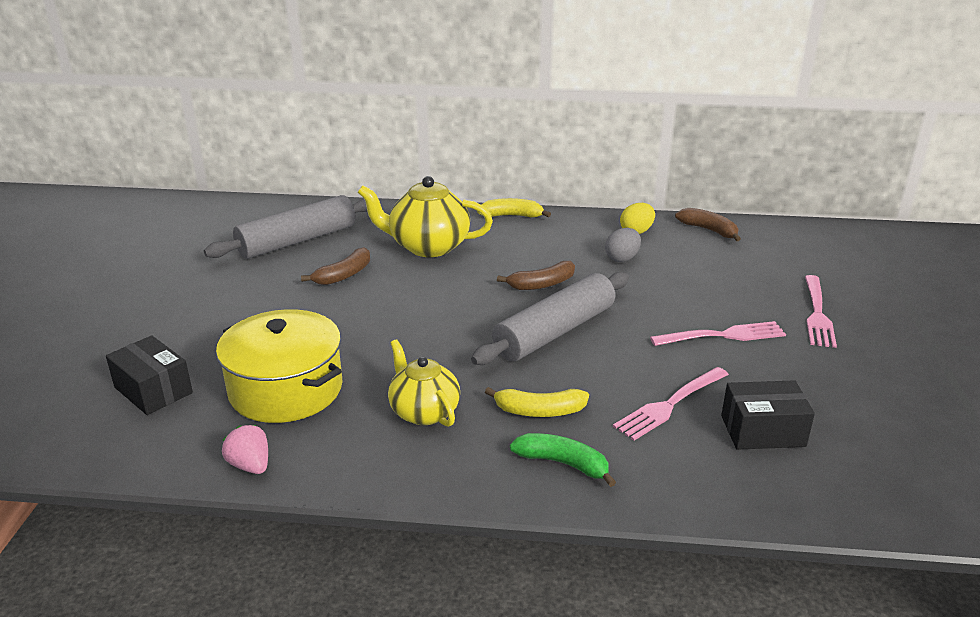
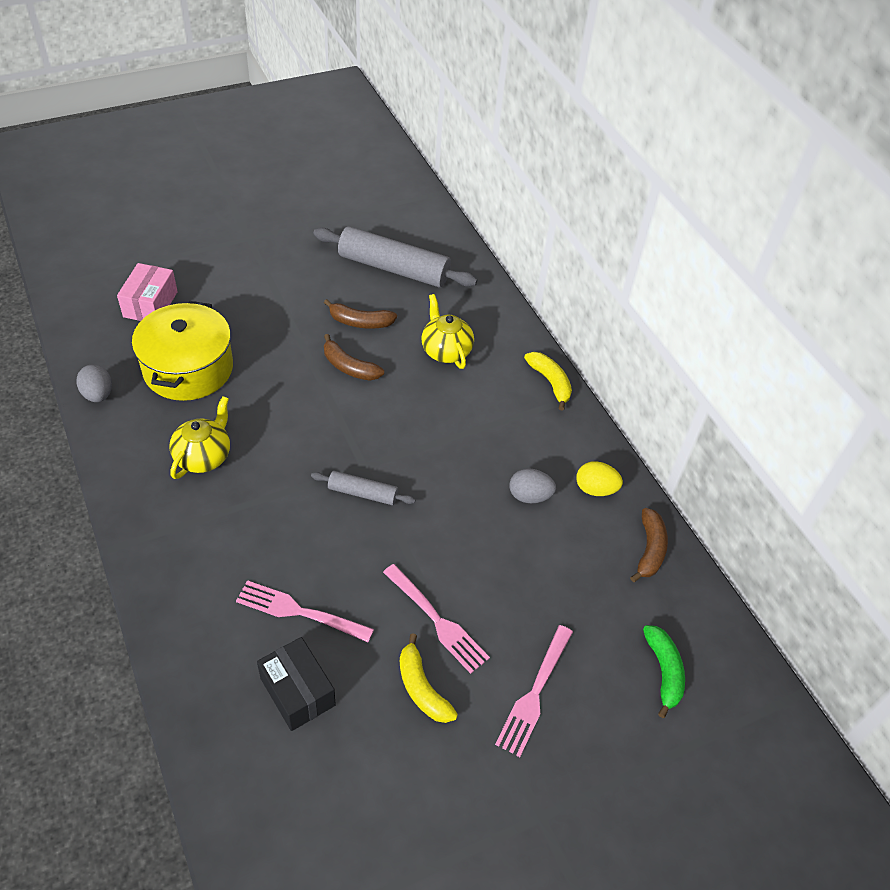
camera: 55 degrees right, 20 degrees up
(153, 390) = (150, 304): black box -> pink box
(250, 465) = (98, 394): pink strawberry -> grey egg
(428, 246) = (446, 350): yellow teapot -> yellow teapot, size x0.66
(539, 411) = (242, 526): yellow banana -> yellow banana (422, 688)
(542, 284) = (436, 454): brown banana -> brown banana (349, 367)
(555, 332) = (363, 493): grey rolling pin -> grey rolling pin, size x0.51
(563, 463) = (184, 566): green banana -> green banana (663, 671)
(817, 313) = (535, 692): pink fork -> pink fork turned 45 degrees counterclockwise

